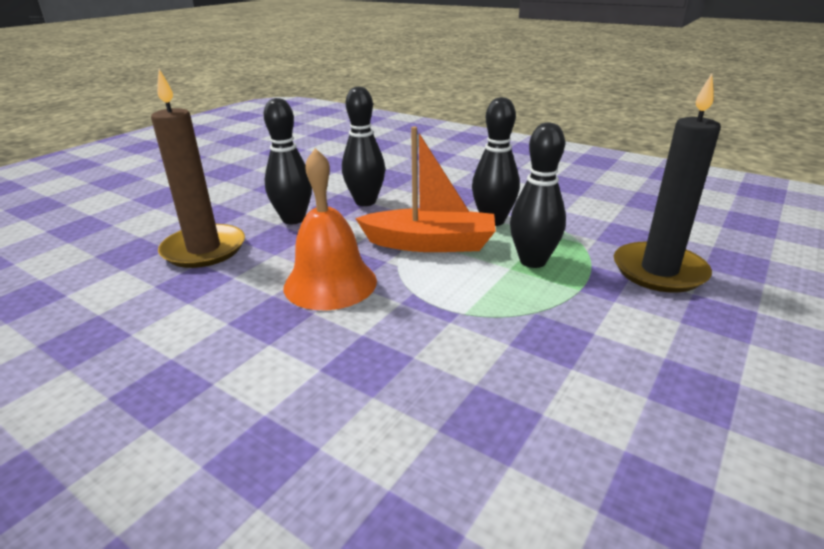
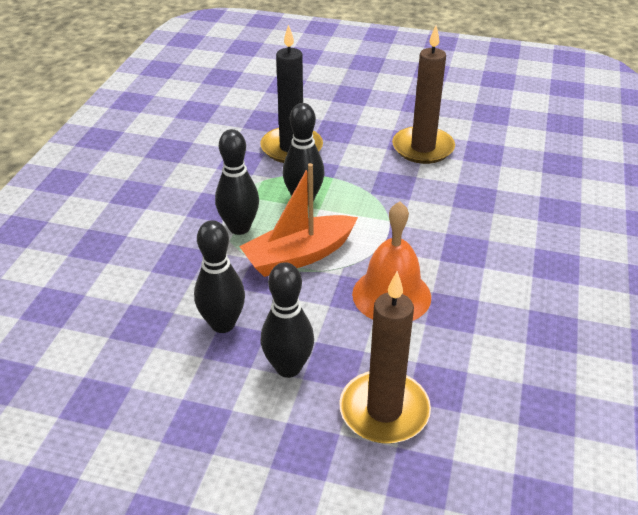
camera: 110 degrees left, 10 degrees up
(430, 243) = (299, 256): orange boat -> orange boat turned 105 degrees counterclockwise
(668, 401) = (423, 148): none -> brown candle

